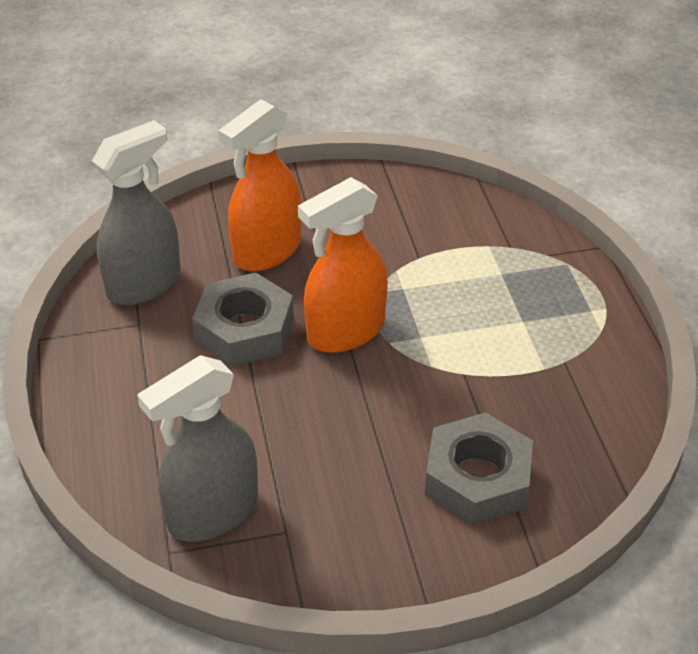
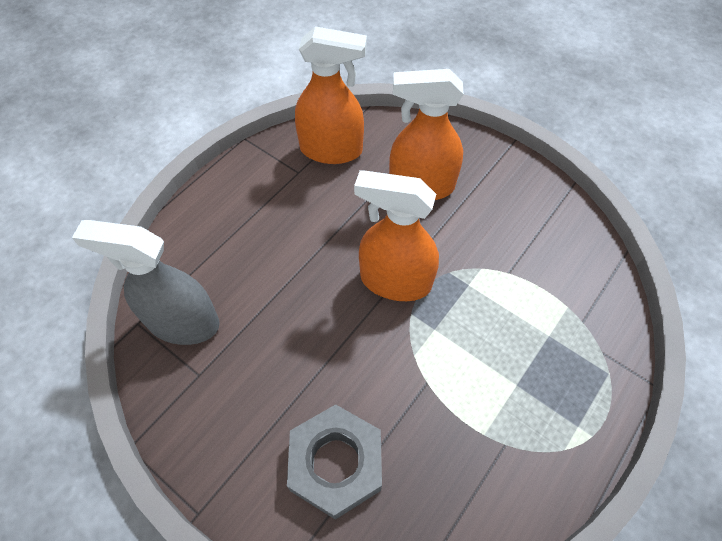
camera: 50 degrees right, 15 degrees up
(144, 284) = (331, 150): grey spray bottle -> orange spray bottle
(244, 330) = (343, 226): grey nut -> none

